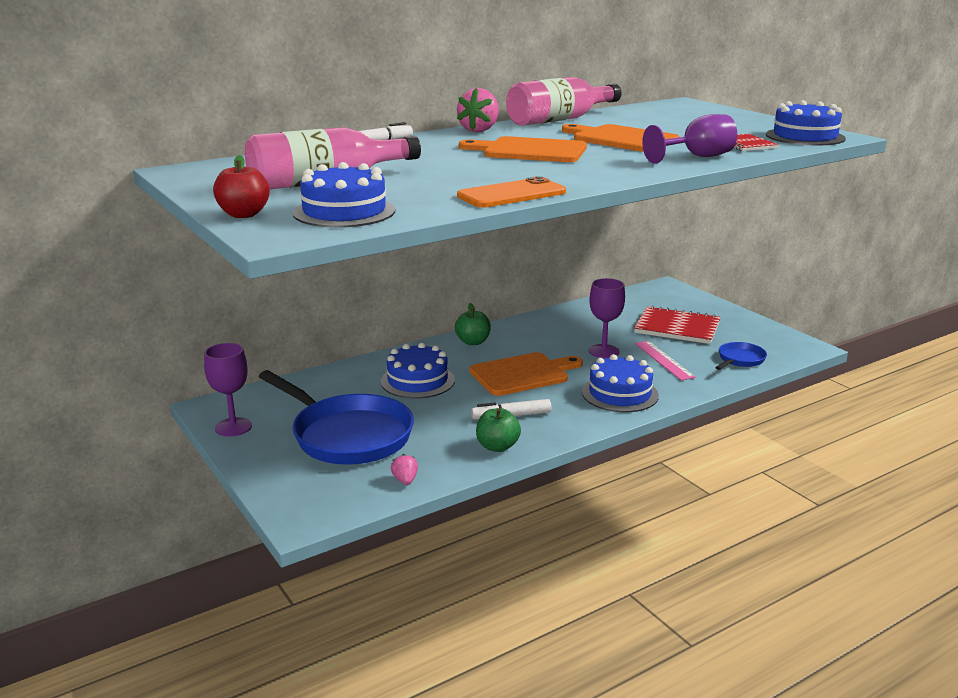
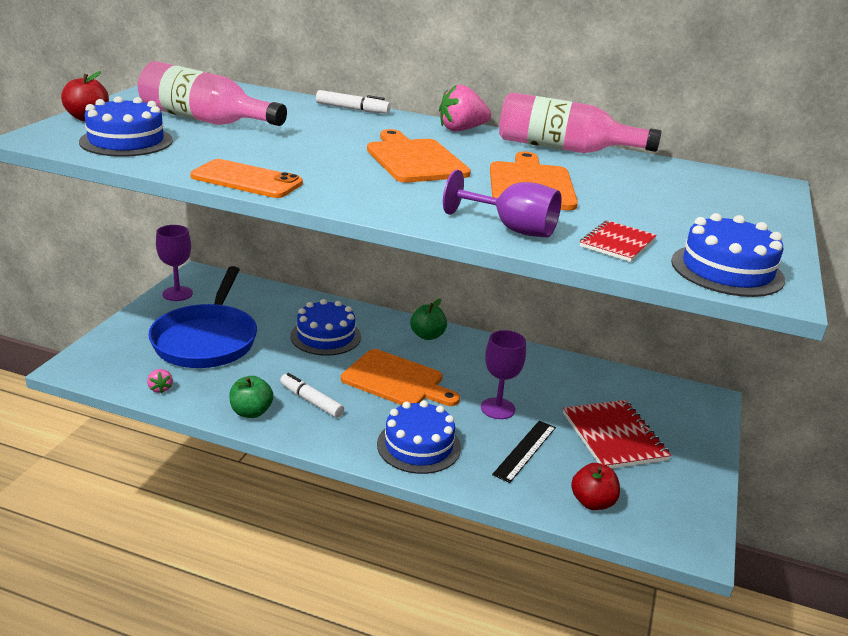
camera: 50 degrees right, 5 degrees up
(405, 480) = (160, 388): pink strawberry -> pink strawberry turned 120 degrees clockwise
(663, 360) = (524, 450): pink ruler -> black ruler
(740, 360) = (592, 502): blue pan -> red apple

